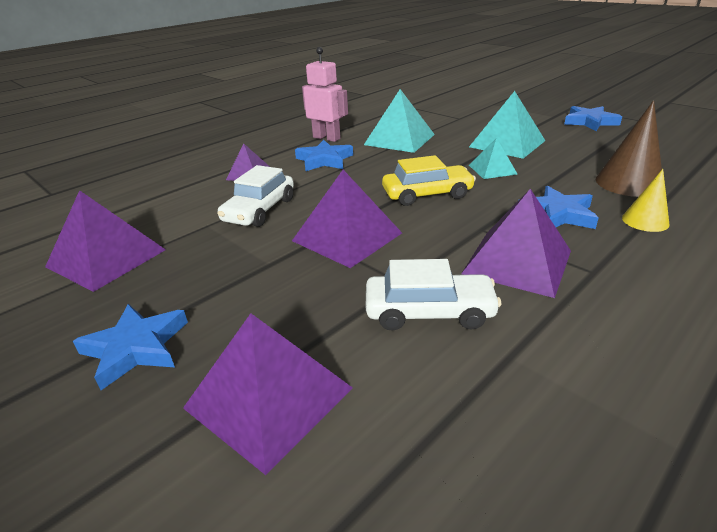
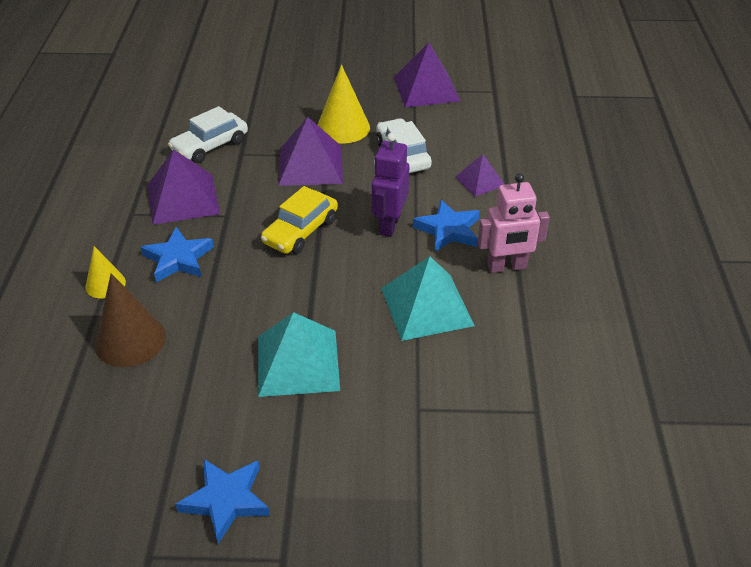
camera: 135 degrees right, 10 degrees up
(136, 348) = (324, 74): blue star -> none
(256, 258) = (343, 127): none -> yellow cone
(268, 398) = (243, 88): purple pyramid -> none
(356, 175) = (389, 225): none -> purple robot
(492, 169) = (275, 297): turquoise pyramid -> none

